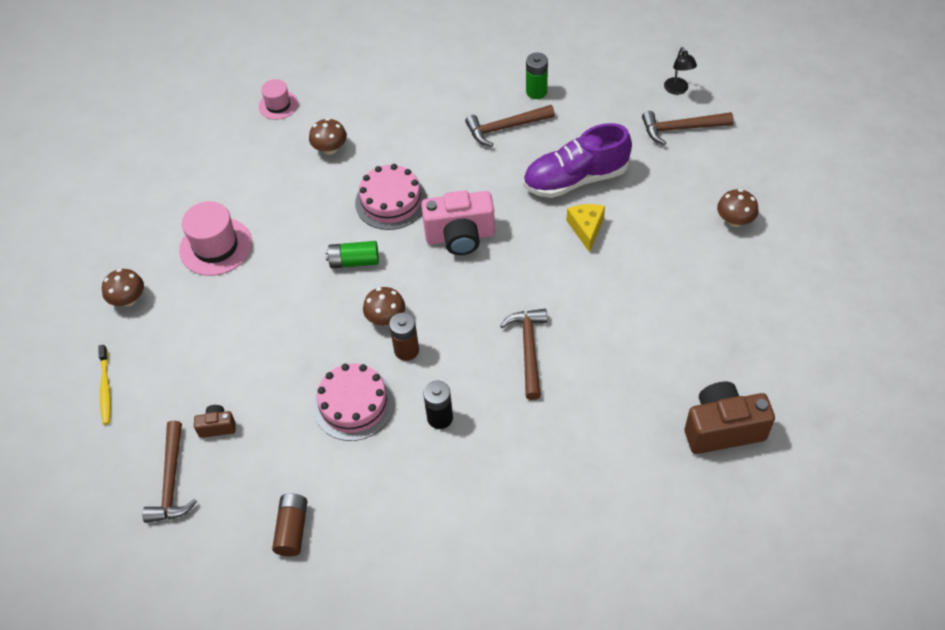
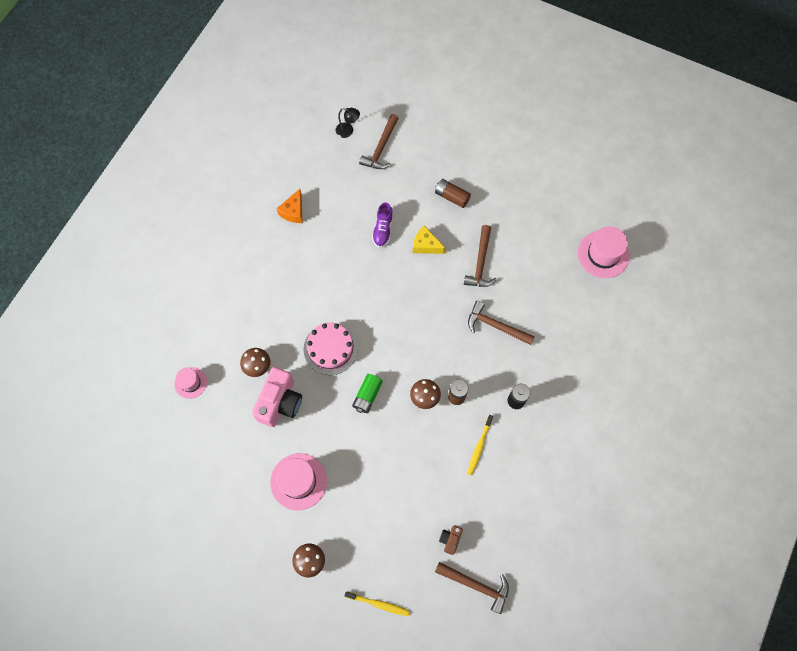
camera: 65 degrees left, 15 degrees up
(292, 529) = (548, 523): brown battery -> brown battery (452, 197)
(354, 404) = (479, 447): pink cake -> yellow toothbrush
(460, 236) = (386, 321): pink camera -> pink camera (280, 402)
(505, 128) = (313, 247): brown hammer -> brown hammer (480, 262)
(536, 92) = (293, 211): green battery -> orange cheese
(575, 179) = (383, 229): purple shoe -> purple shoe, size x0.54
(722, 429) = (603, 254): brown camera -> pink hat
(734, 220) = (468, 163): brown mushroom -> none

